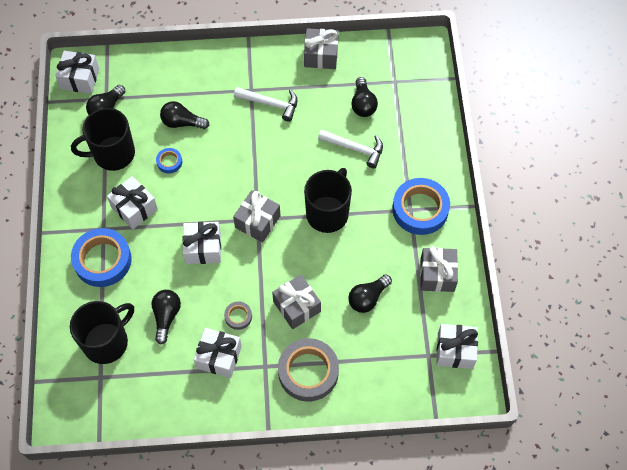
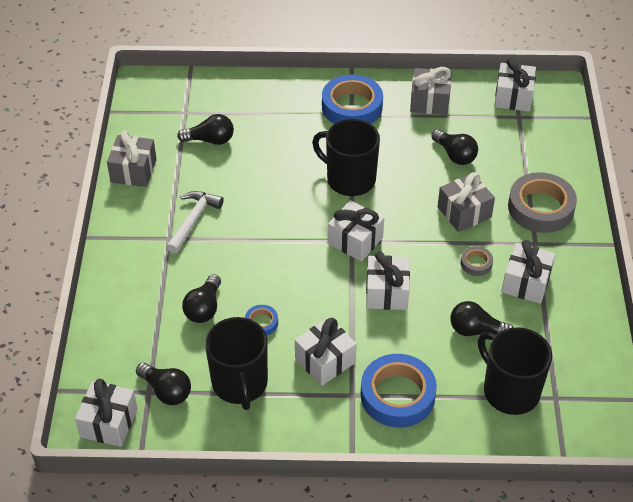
camera: 85 degrees left, 15 degrees down
(257, 222) = (355, 240): grey gift -> white gift
(355, 148) = (269, 151): white hammer -> none

